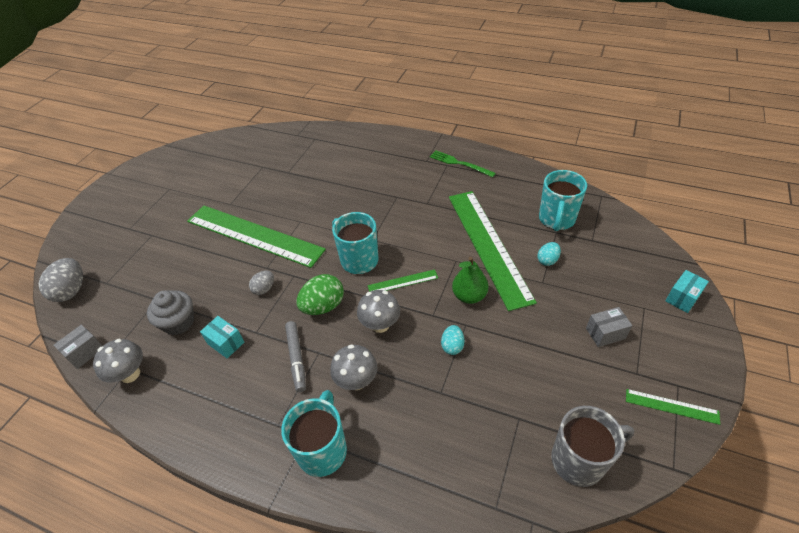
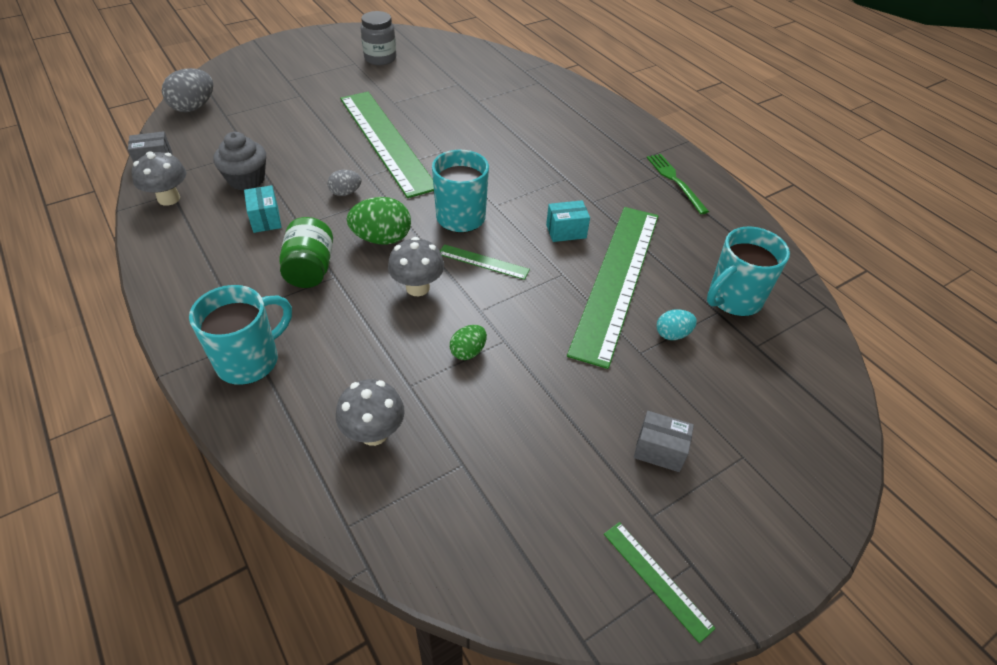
camera: 30 degrees right, 0 degrees up
(185, 175) = (380, 58): none -> grey jar
(296, 358) = (310, 269): grey marker -> green jar
(356, 381) = (341, 323): grey mushroom -> grey mushroom (374, 433)
(452, 346) = (468, 352): turquoise egg -> green egg
(469, 296) = (539, 316): green pear -> none
(579, 460) = (482, 550): grey mug -> none
(682, 298) = (811, 479): turquoise box -> turquoise box (566, 231)

